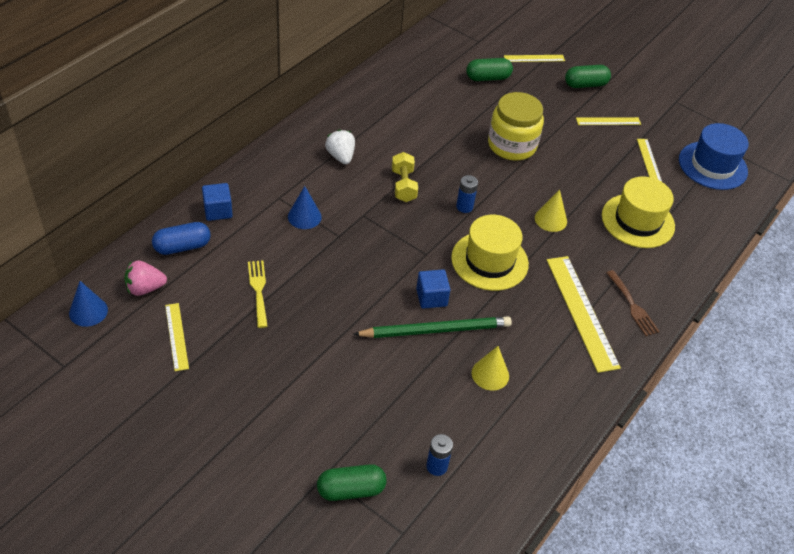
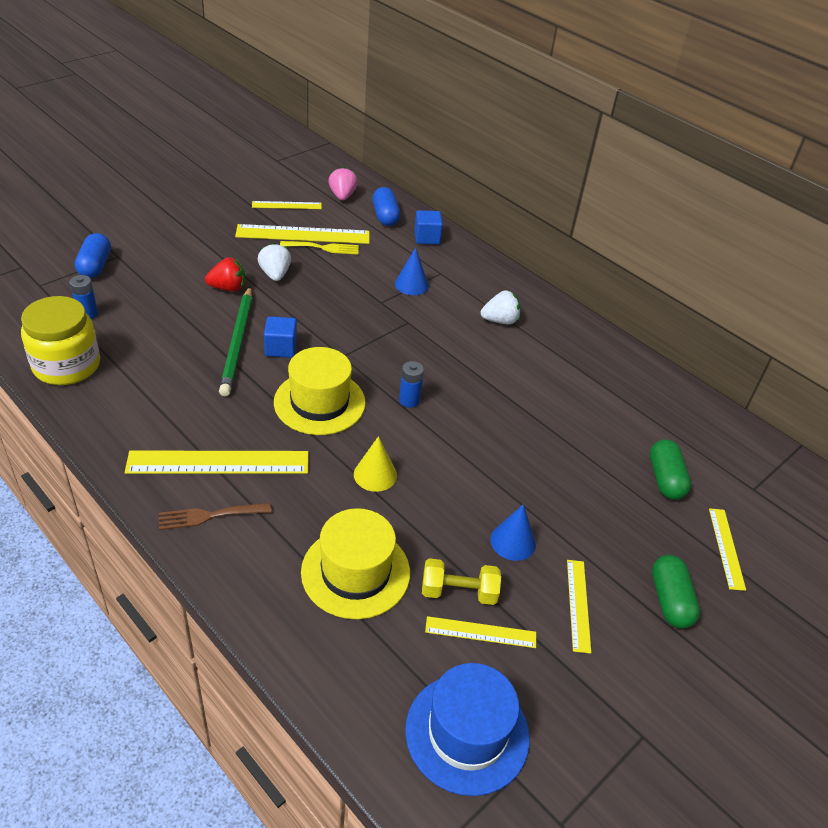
camera: 100 degrees right, 5 degrees down
(88, 311) = (326, 172): blue cone -> blue cone (513, 541)
(236, 311) = (303, 234): none -> yellow ruler
(318, 322) = (275, 274): none -> white strawberry
(351, 490) = (95, 266): green capsule -> blue capsule
(354, 356) = (228, 288): none -> red strawberry
(403, 185) = (450, 358): yellow dumbbell -> yellow dumbbell (458, 592)
(490, 374) = (167, 368): yellow cone -> none
(512, 145) = (519, 470): yellow jar -> yellow jar (67, 365)

